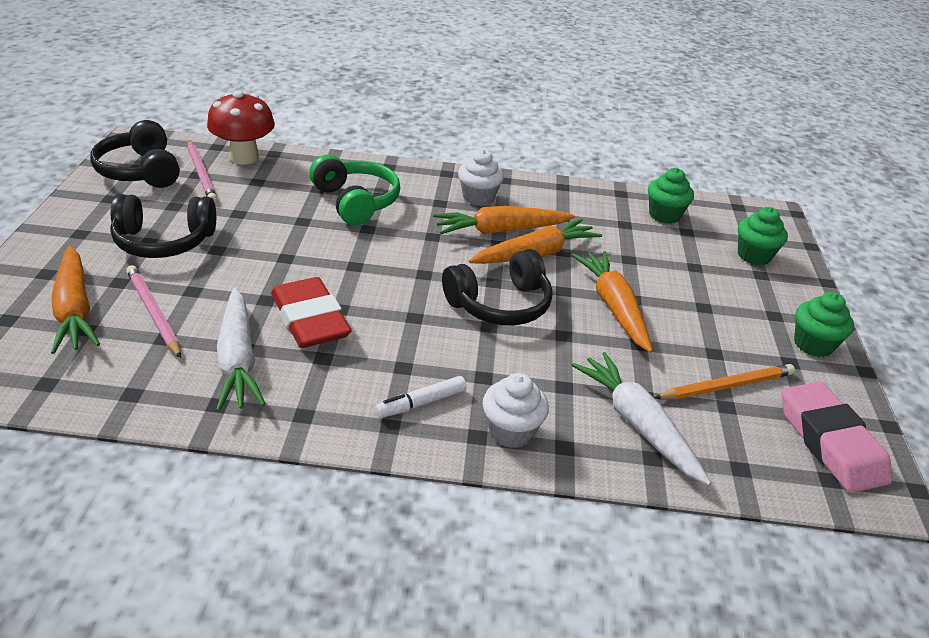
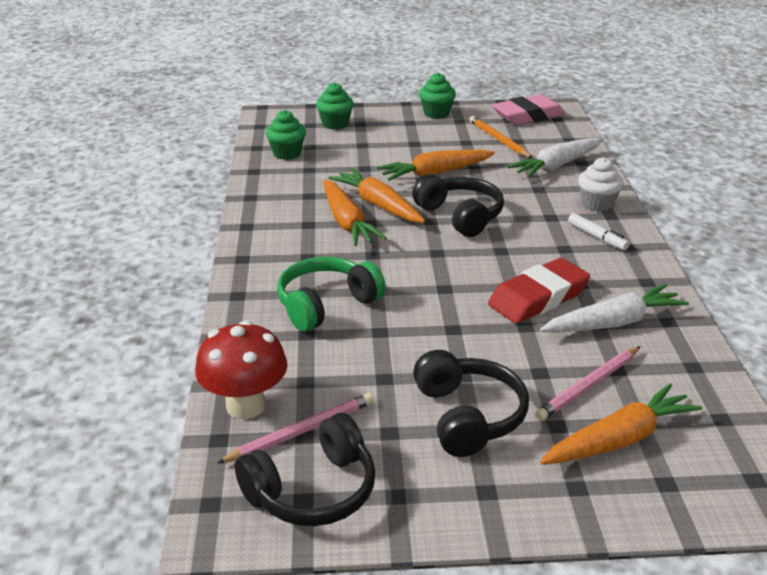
camera: 95 degrees left, 5 degrees down
(478, 197) = (289, 237): white cupcake -> none

